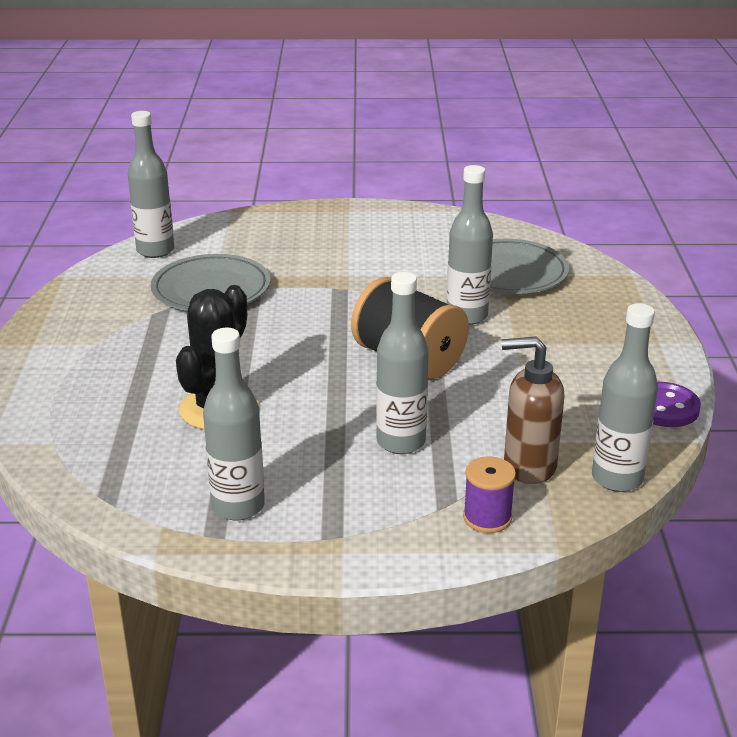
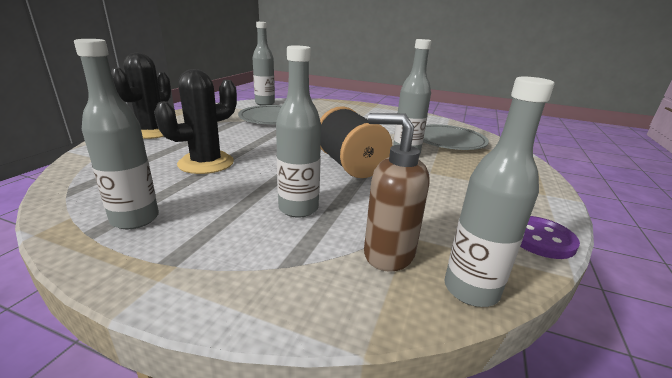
camera: 20 degrees right, 5 degrees down
(59, 372) = (152, 132): none -> black cactus
(487, 518) = (315, 289): purple spool -> none

